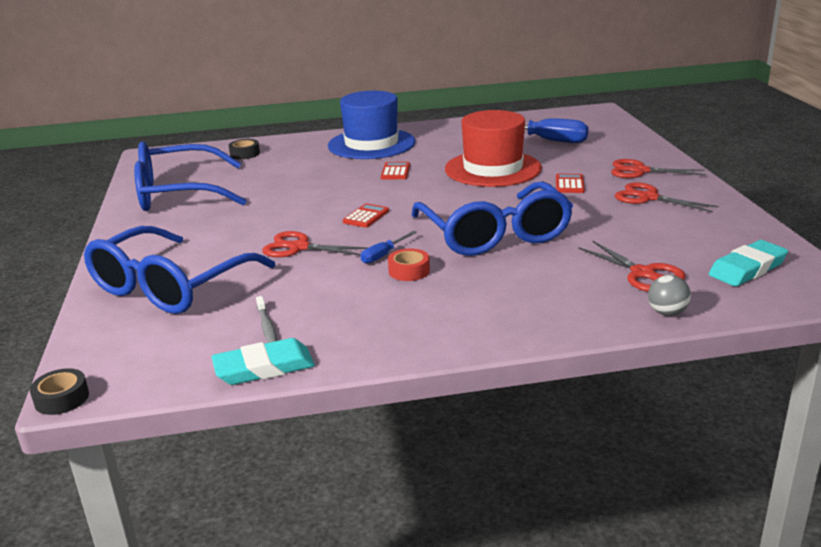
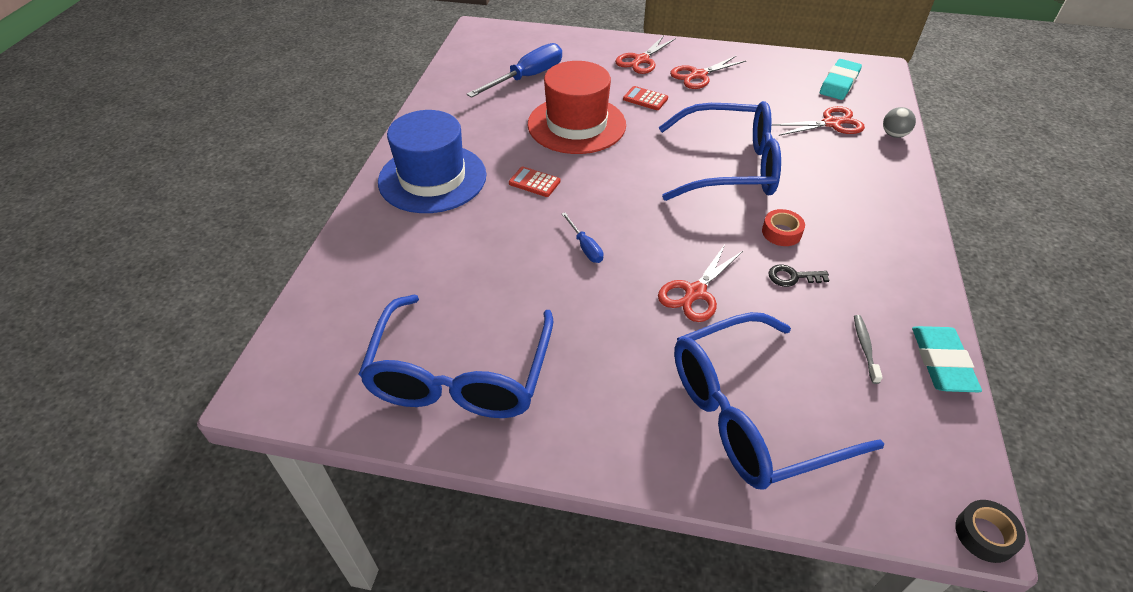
camera: 70 degrees left, 20 degrees up
(170, 287) = (750, 414): blue glasses -> blue glasses turned 105 degrees clockwise
(245, 154) = (362, 287): black tape -> none
(267, 326) = (865, 347): grey toothbrush -> grey toothbrush turned 90 degrees counterclockwise
(346, 283) = (792, 277): none -> black key
(366, 216) = (643, 230): red calculator -> none
(383, 255) = (741, 240): blue screwdriver -> blue screwdriver (585, 247)
(747, 268) = (839, 83): turquoise eraser -> turquoise eraser turned 45 degrees clockwise

